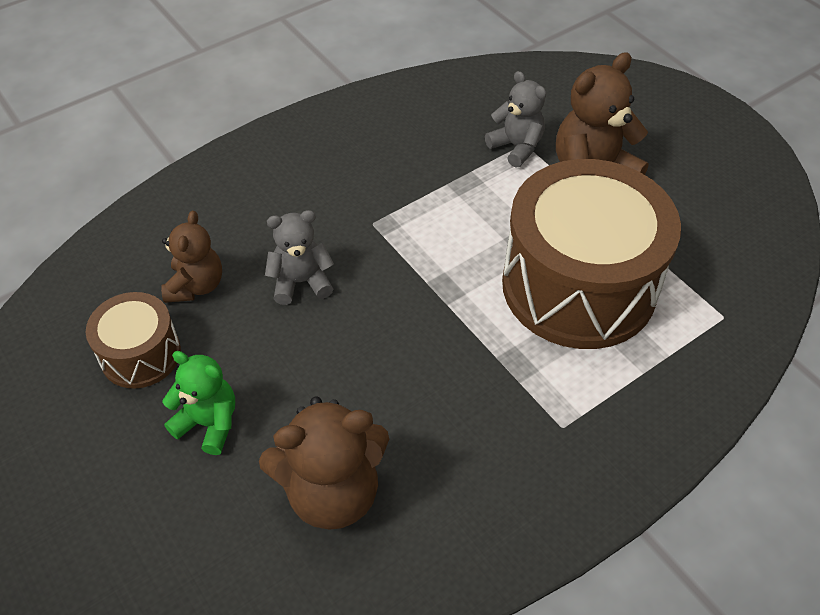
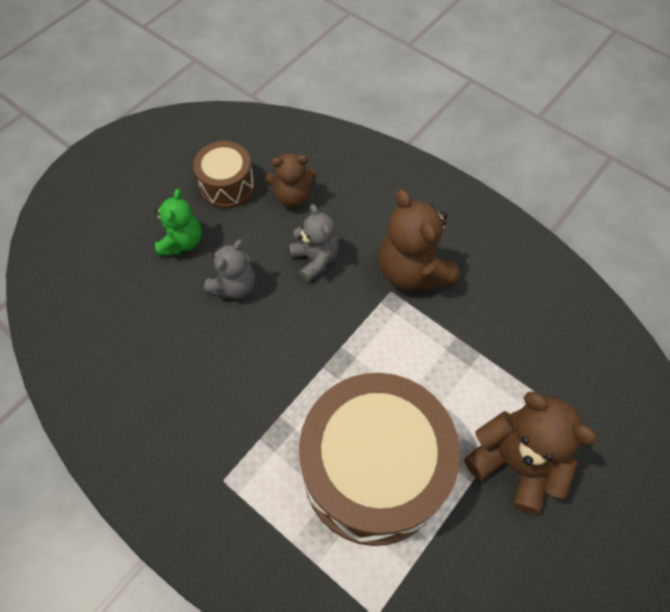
camera: 75 degrees right, 10 degrees up
(332, 492) = (142, 330): brown teddy bear -> brown teddy bear (413, 271)
(516, 147) = (527, 386): grey teddy bear -> grey teddy bear (234, 286)

